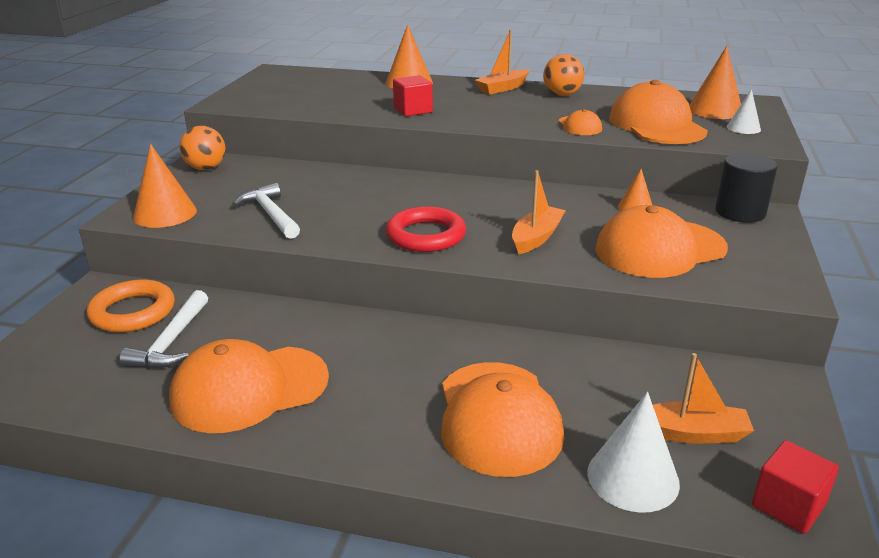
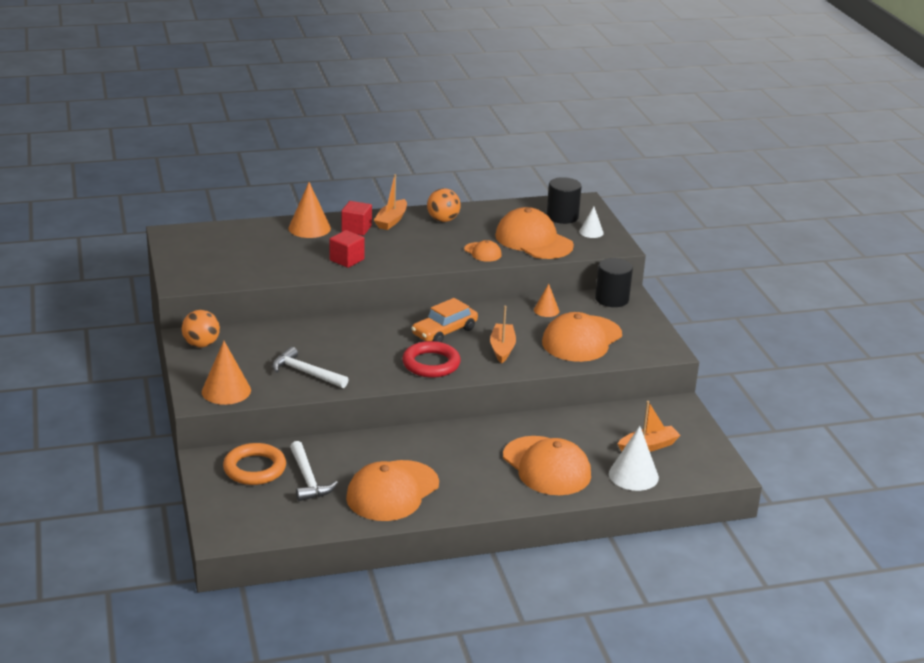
camera: 30 degrees left, 0 degrees up
(479, 206) = (444, 332): none -> orange car
(715, 110) = (562, 216): orange cone -> black cylinder
(788, 505) = (708, 467): red cube -> red cube (356, 229)

